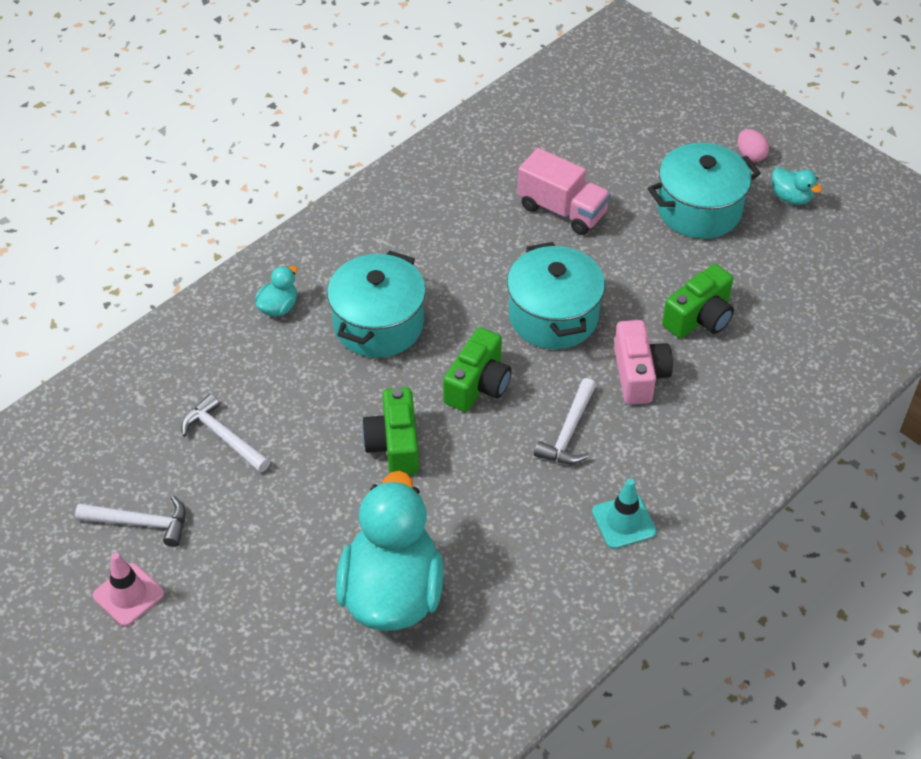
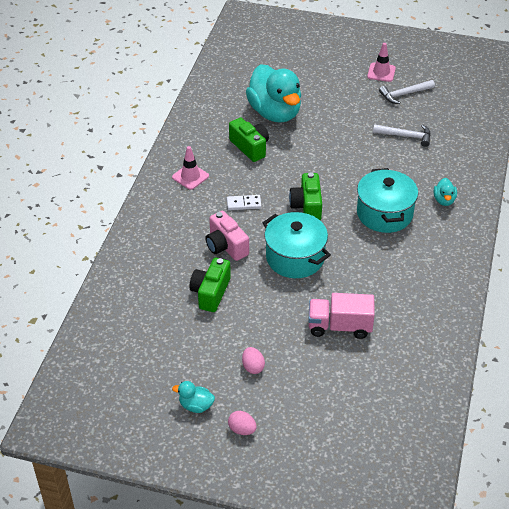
camera: 150 degrees right, 5 degrees down
(394, 445) = (324, 164): green camera -> green camera (250, 147)
(569, 432) = (244, 204): white hammer -> white domino
(624, 522) = (190, 176): turquoise traffic cone -> pink traffic cone
(699, 210) = (253, 367): turquoise pot -> pink egg

